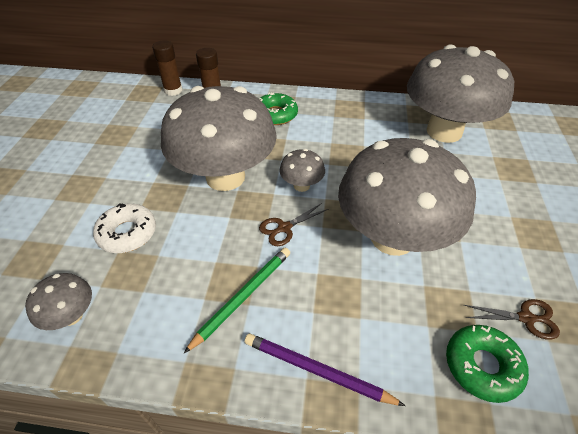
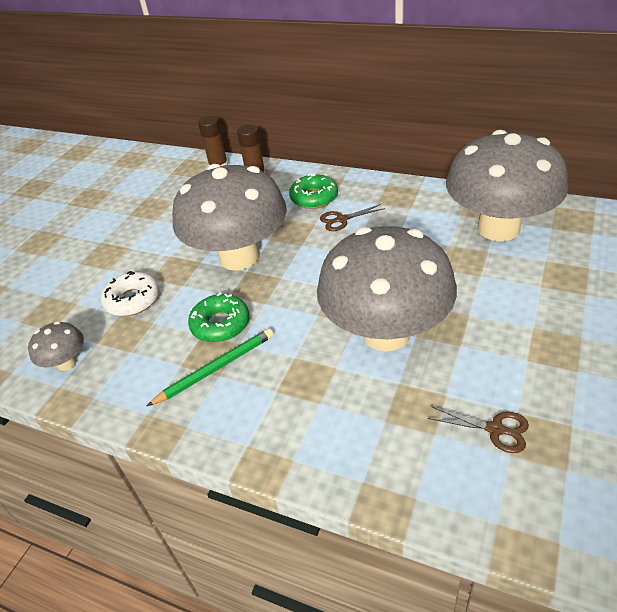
camera: 20 degrees right, 5 degrees down
(284, 228) = (278, 311): brown scissors -> brown scissors (342, 219)
(301, 185) = (312, 272): grey mushroom -> none
(317, 370) = (259, 440): purple pencil -> none
(482, 366) = (423, 464): green donut -> green donut (220, 324)

